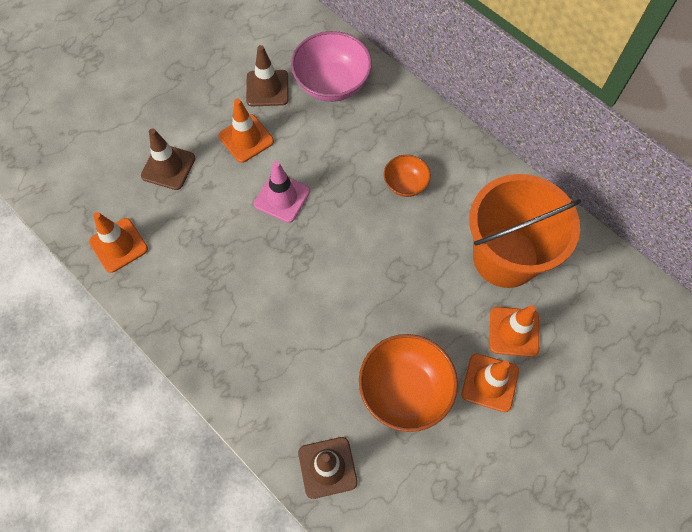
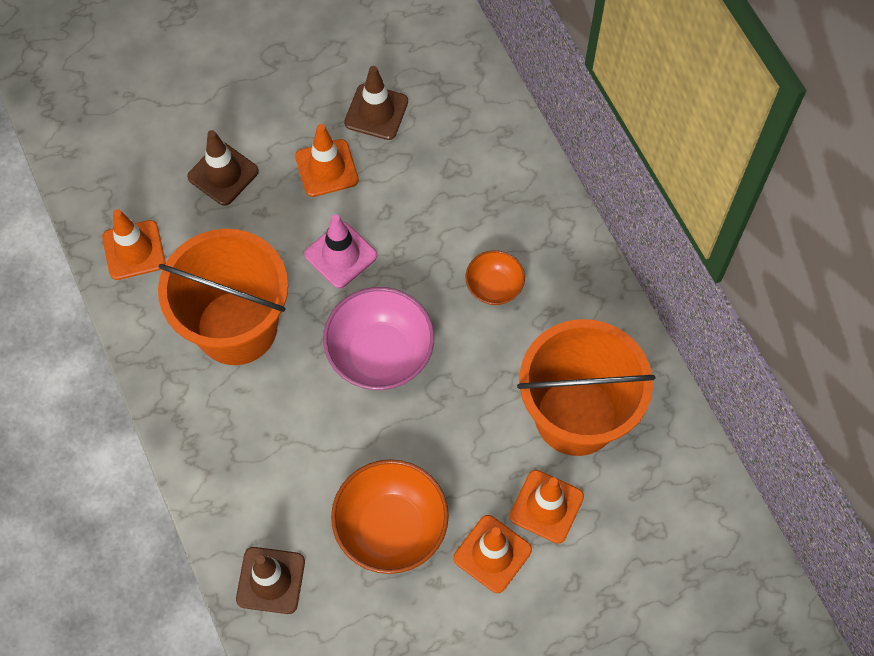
camera: 20 degrees right, 0 degrees up
(223, 277) = (236, 327): none -> orange bucket
(332, 84) = (457, 131): pink bowl -> pink bowl (380, 354)

